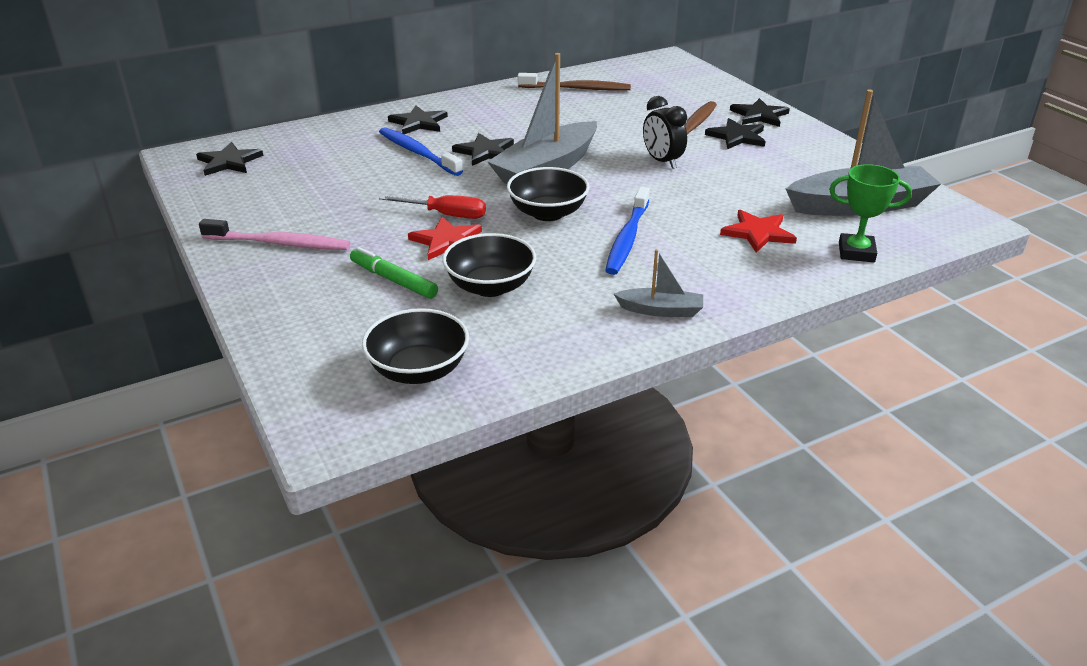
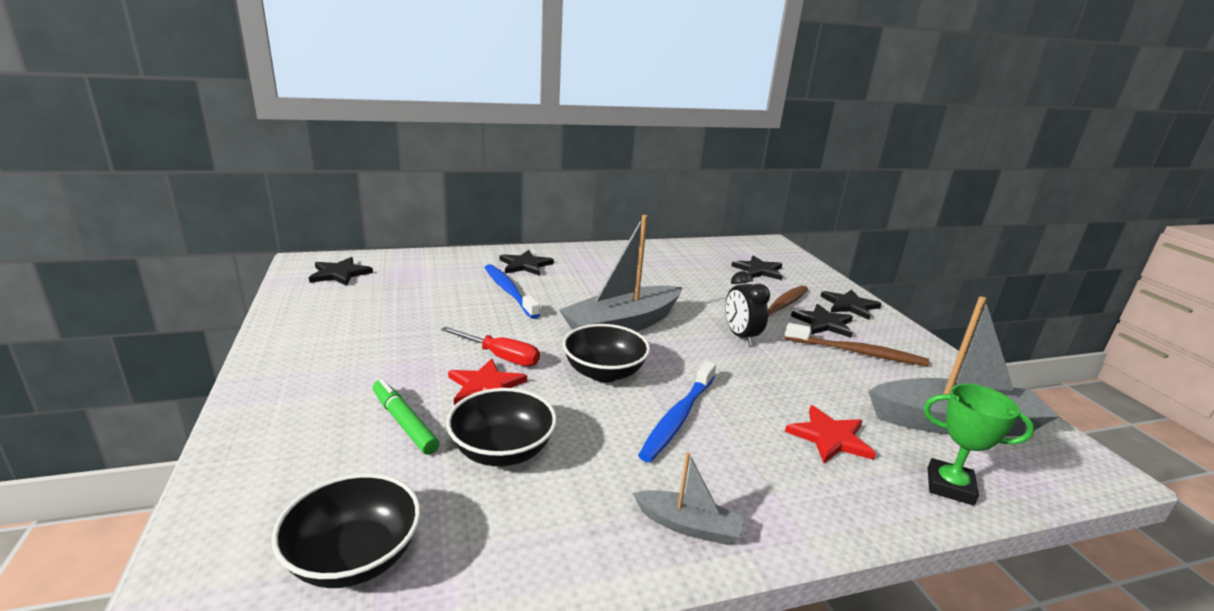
camera: 10 degrees right, 10 degrees down
(279, 243) = (322, 359): pink toothbrush -> none
(485, 152) = (571, 300): black star -> black star (758, 270)
(576, 89) = (679, 257): brown toothbrush -> brown toothbrush (856, 352)

